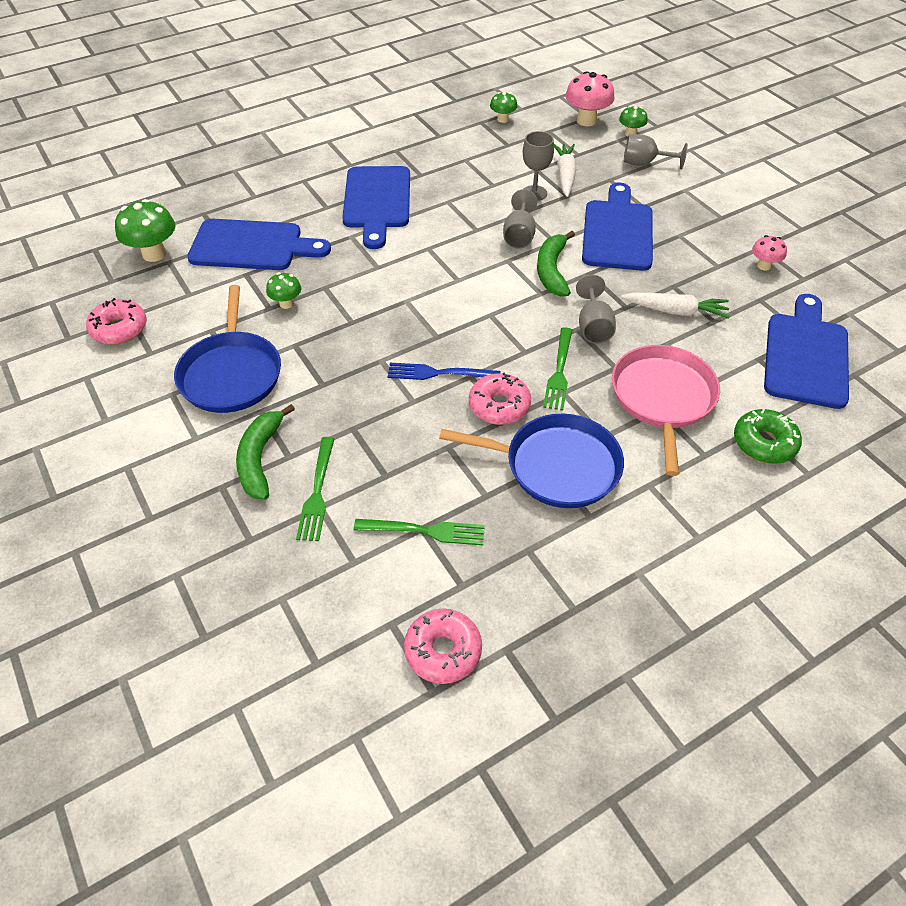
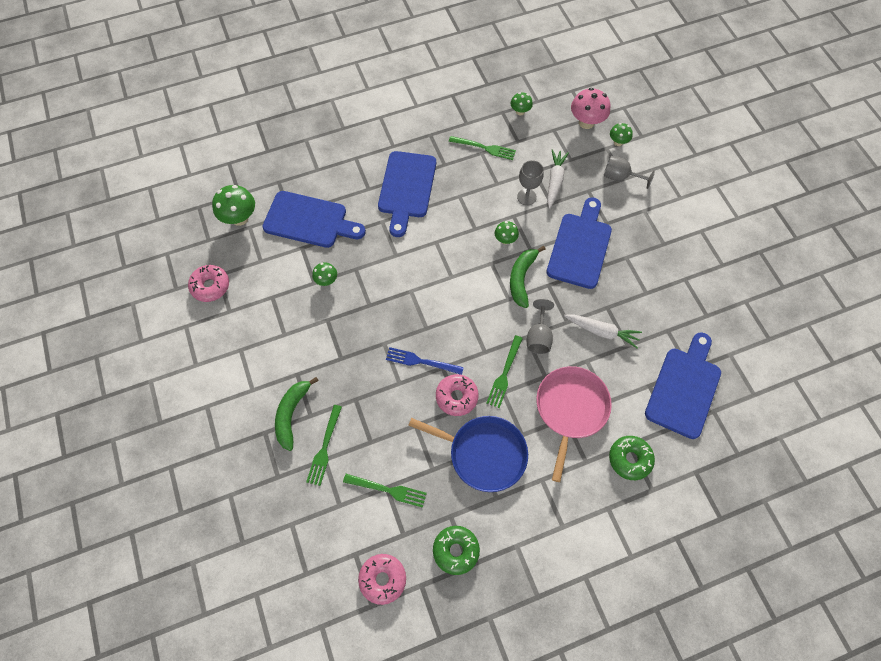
camera: 10 degrees right, 15 degrees up
(231, 373) = (281, 338): blue pan -> none
(468, 155) = (484, 148): none -> green fork
(519, 236) = (505, 240): grey goblet -> green mushroom
(548, 593) = (456, 550): none -> green donut
(764, 266) = (681, 298): pink mushroom -> none

